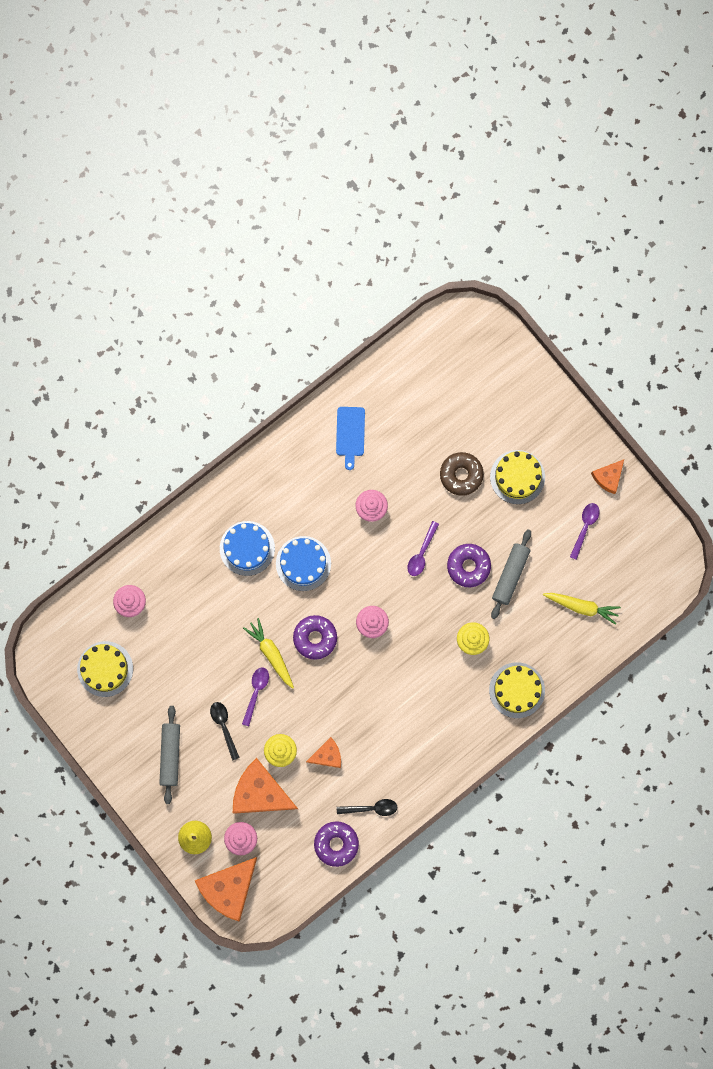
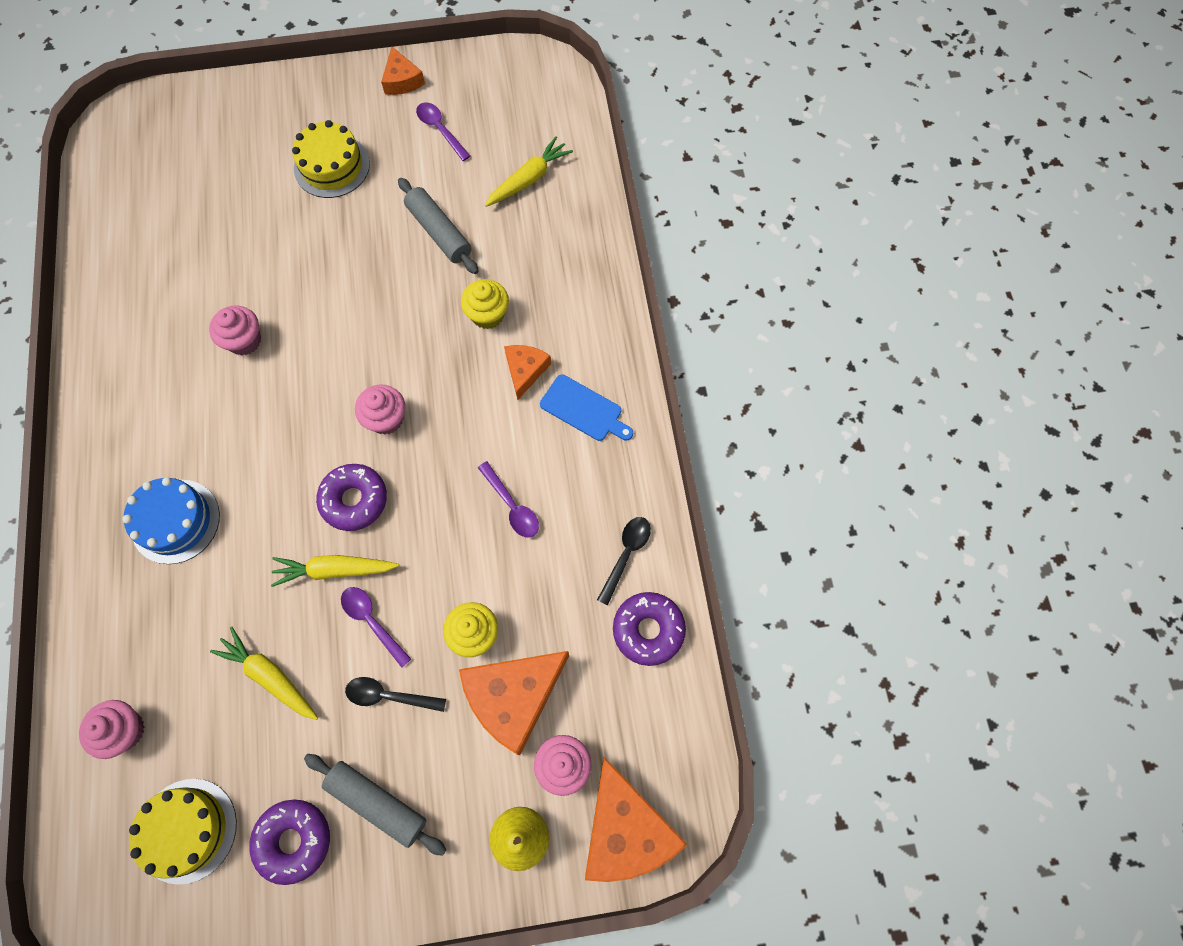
camera: 60 degrees left, 10 degrees down
(198, 658) = (270, 676): none -> yellow carrot
(303, 563) = (249, 460): blue cake -> none
(327, 755) = (519, 573): orange cheese -> orange cheese (525, 370)
(350, 434) = (137, 315): blue cutting board -> blue cutting board (584, 410)
(421, 553) = (342, 313): purple spoon -> purple spoon (512, 506)
(461, 475) = (283, 221): brown donut -> none
(468, 566) = (396, 271): purple donut -> purple donut (294, 840)
(517, 690) = (582, 297): yellow cake -> none

